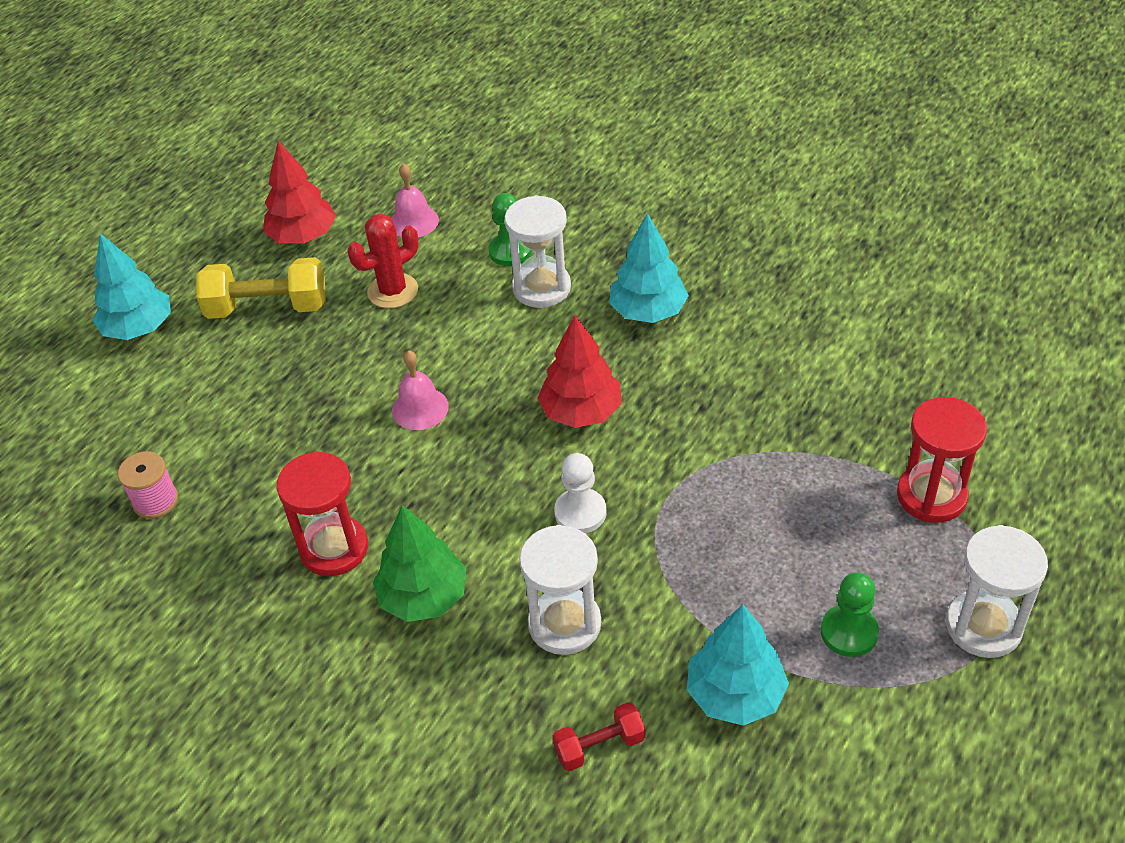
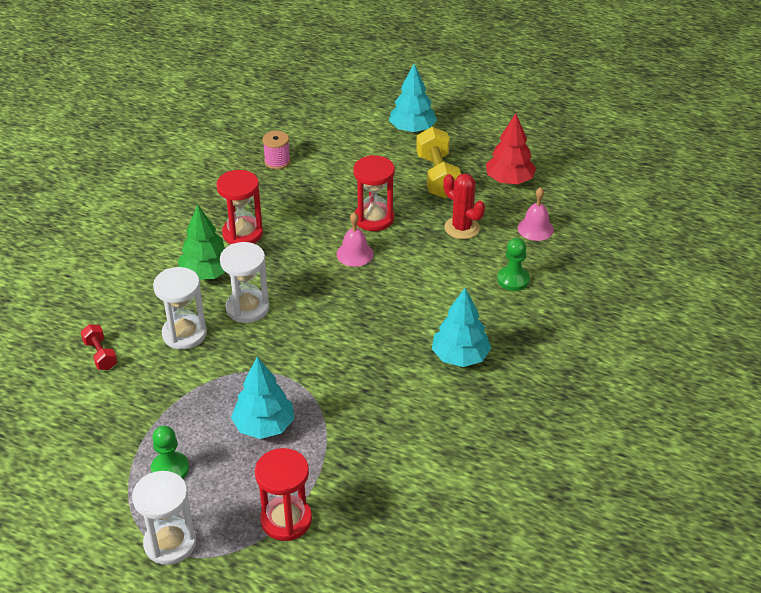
camera: 80 degrees right, 5 degrees down
(344, 383) = (374, 219): none -> red hourglass
(541, 288) = (476, 299): white hourglass -> white hourglass (247, 308)
(580, 512) = (269, 334): white pawn -> none
(581, 412) = (357, 328): red tree -> none
(735, 694) = (129, 413): turquoise tree -> turquoise tree (264, 426)

